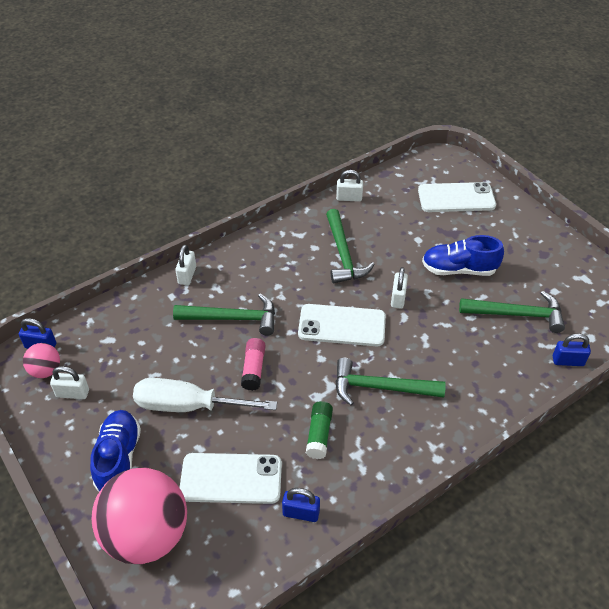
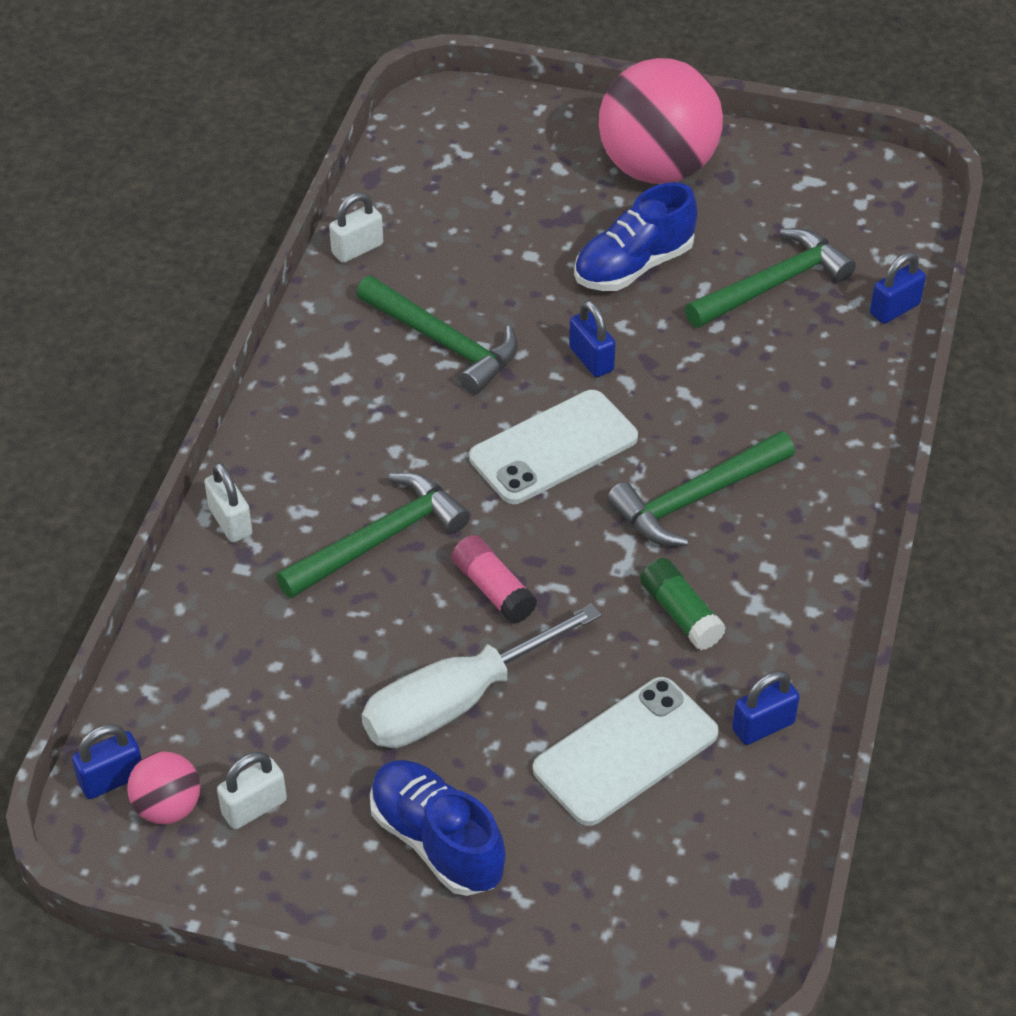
camera: 40 degrees left, 0 degrees up
(147, 534) = (592, 901): pink ball -> pink ball (657, 169)
(398, 298) = (591, 359): white padlock -> blue padlock
(456, 198) = (521, 159): white phone -> none

